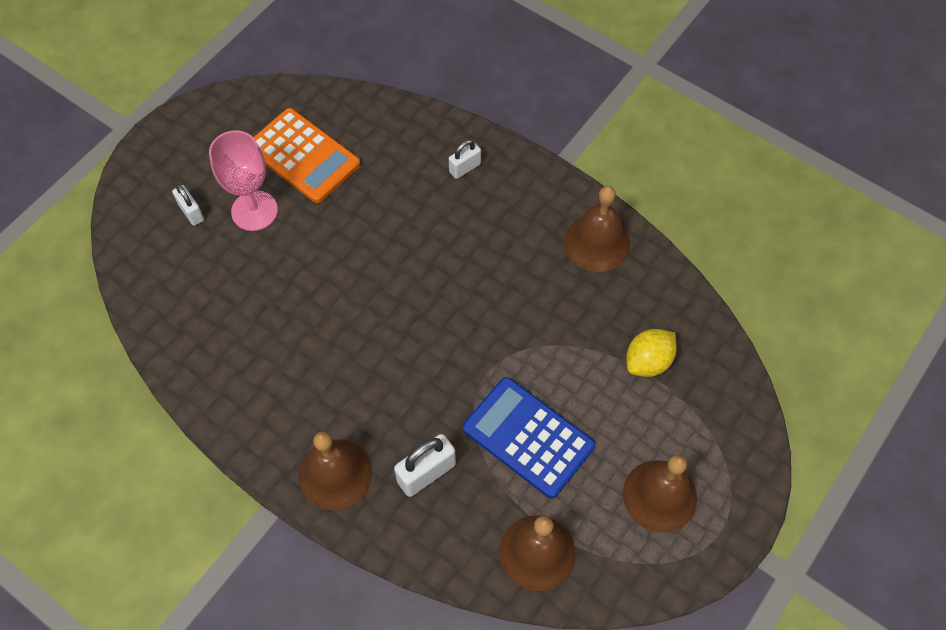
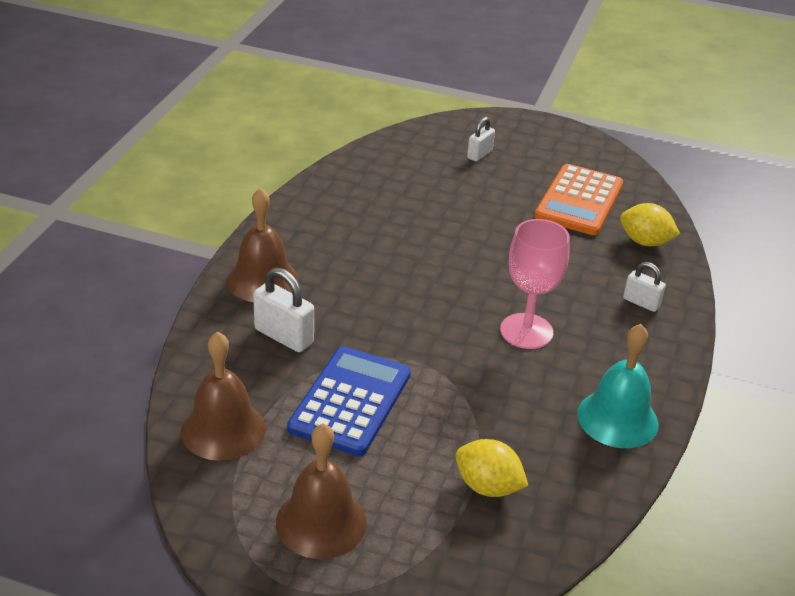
camera: 70 degrees right, 25 degrees down
(254, 211) = (503, 185): pink goblet -> pink goblet (526, 331)
(383, 130) = (645, 242): none -> yellow lemon
(597, 243) = (617, 418): brown bell -> turquoise bell

